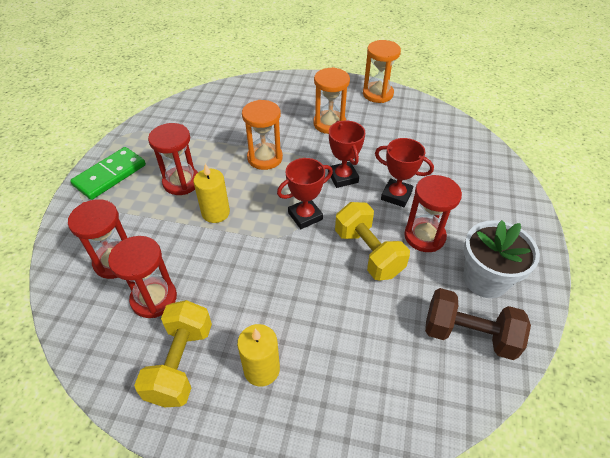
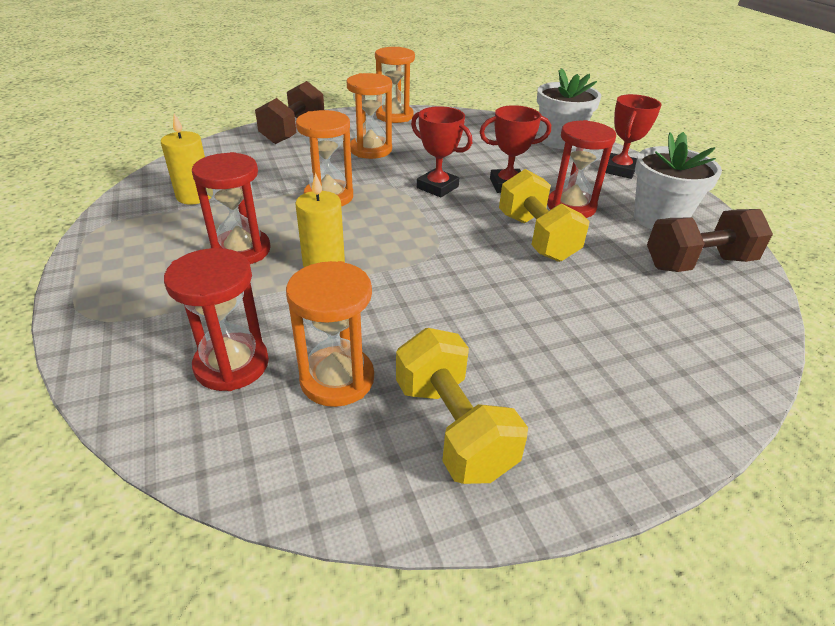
camera: 35 degrees left, 10 degrees down
(110, 175) = (117, 277): green domino -> none
(154, 298) = (337, 379): red hourglass -> orange hourglass
(261, 369) = (554, 383): yellow candle -> yellow candle (195, 196)
(293, 88) = (293, 132): none -> brown dumbbell
(305, 216) = (436, 231): red trophy -> red trophy (619, 170)
(368, 253) = (536, 237): yellow dumbbell -> yellow dumbbell turned 45 degrees clockwise
(488, 165) = (559, 141): none -> white flower pot

